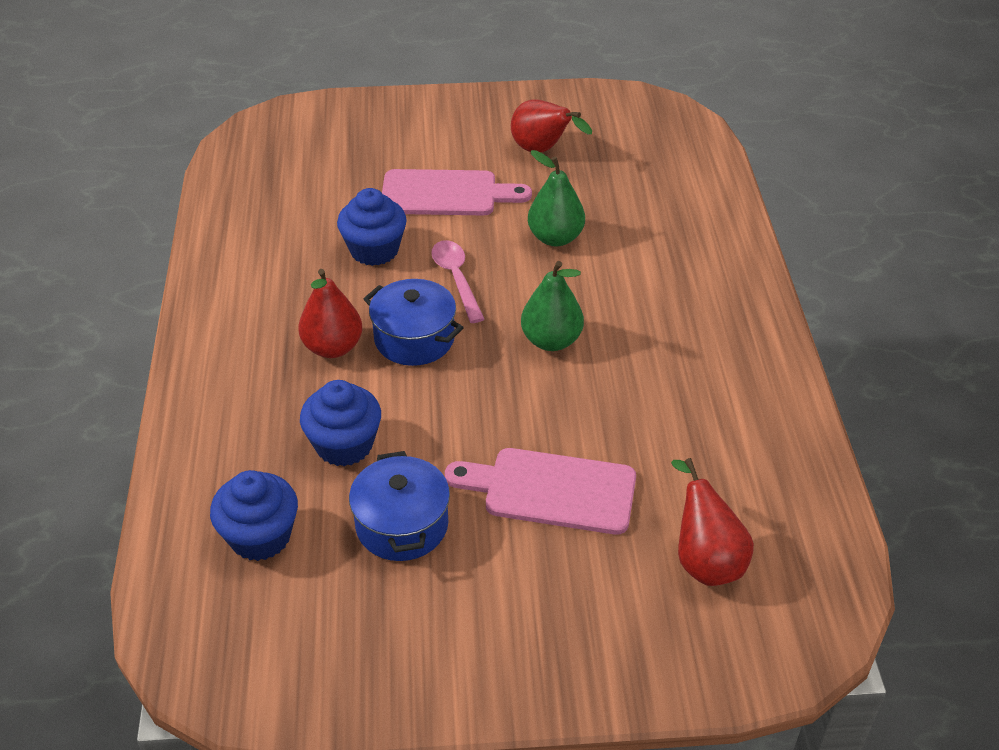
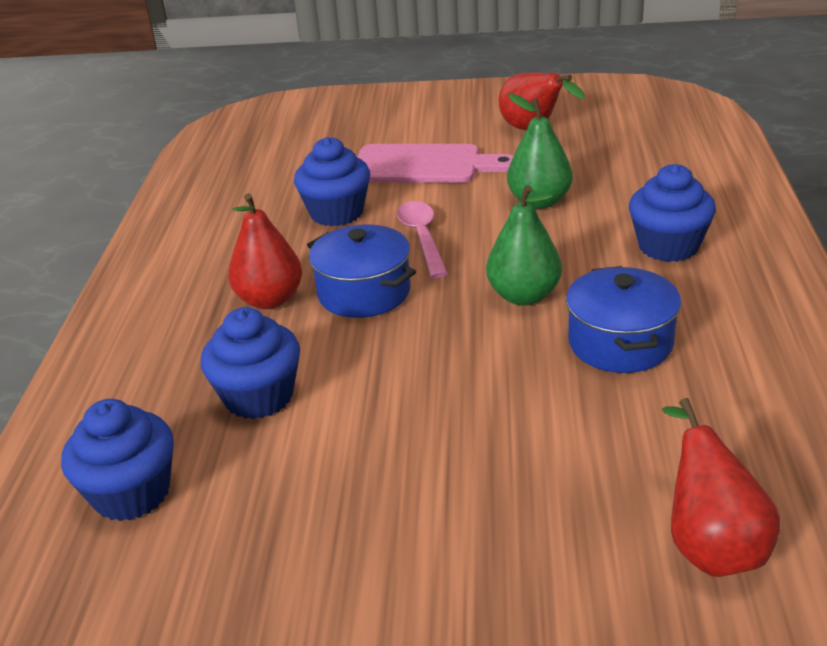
camera: 10 degrees right, 10 degrees down
(402, 525) = (309, 487): blue pot -> blue pot (620, 343)
(551, 490) = (506, 453): pink cutting board -> none
(668, 287) = (668, 246): none -> blue cupcake

